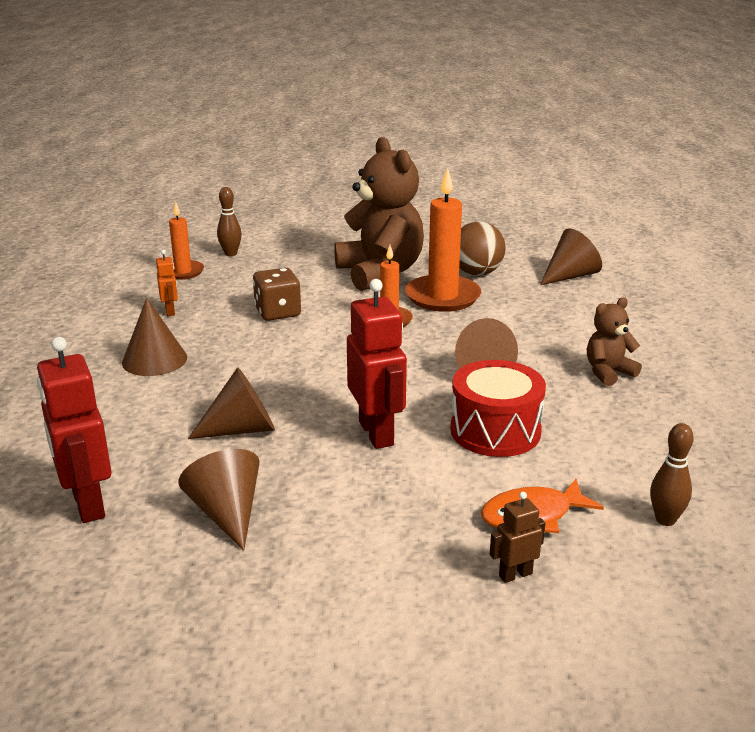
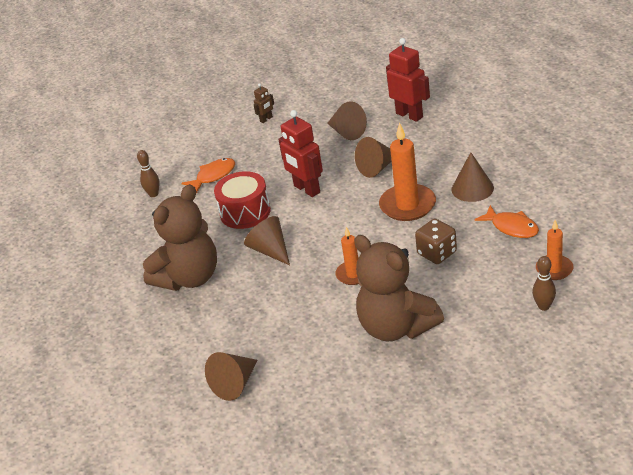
camera: 165 degrees right, 10 degrees up
(170, 311) = (511, 227): orange robot -> orange fish
(442, 297) = (329, 315): orange candle -> orange candle (407, 205)
(477, 273) = (316, 358): brown ball -> none
(515, 574) = (214, 151): brown robot -> brown robot (266, 119)
(608, 372) = (189, 278): brown teddy bear -> brown teddy bear, size x2.08

